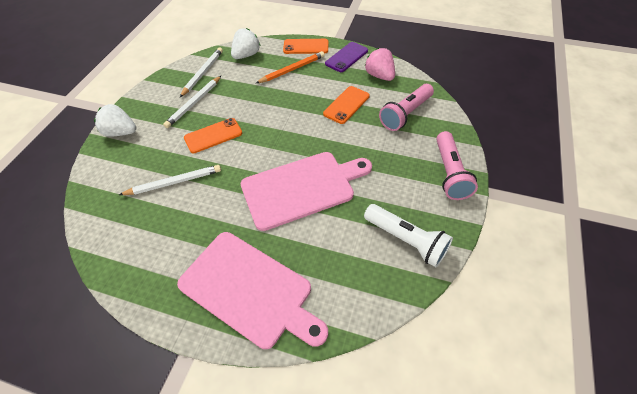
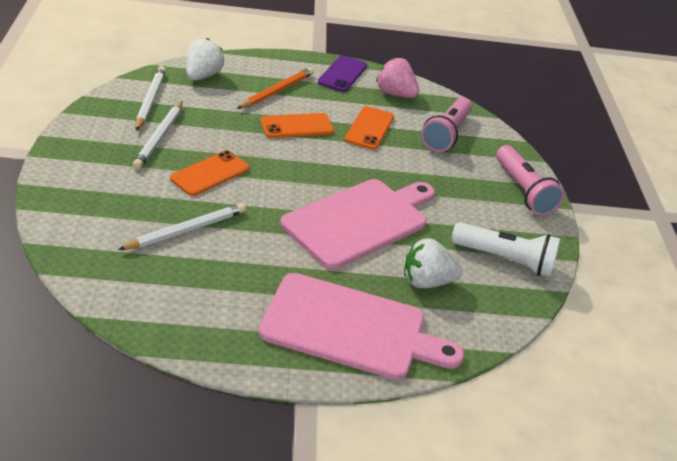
camera: 25 degrees left, 15 degrees down
(121, 132) = (69, 179): white strawberry -> white strawberry (427, 282)
(306, 47) = (281, 63): orange phone -> orange phone (297, 126)

